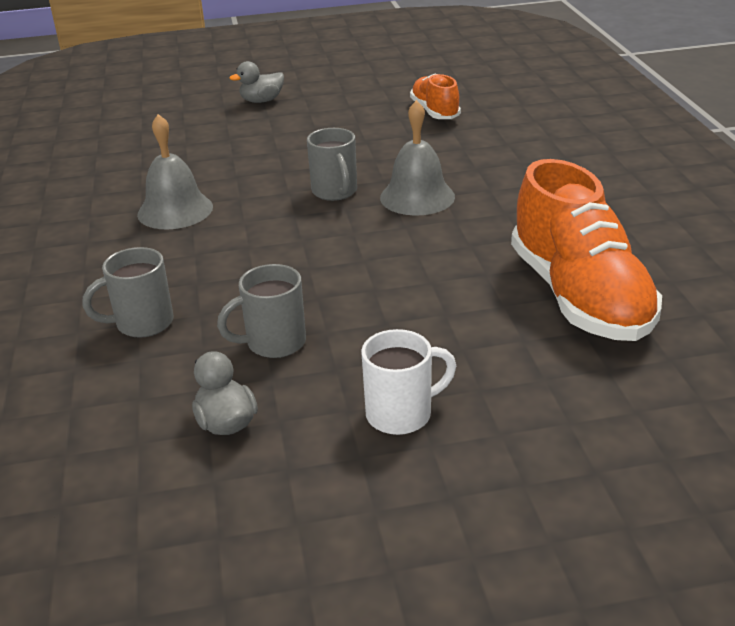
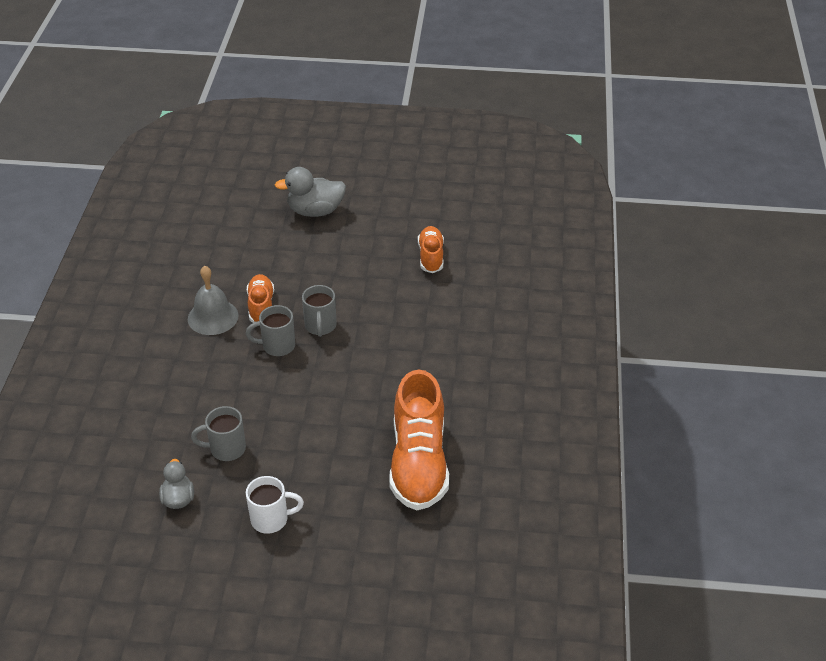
camera: 15 degrees right, 10 degrees up
(142, 323) = (160, 412): grey mug -> grey mug (277, 346)
(240, 189) = (261, 306): none -> orange shoe
(261, 101) = (315, 211): grey duck -> grey duck, size x1.65
(417, 197) = (370, 346): grey bell -> none

